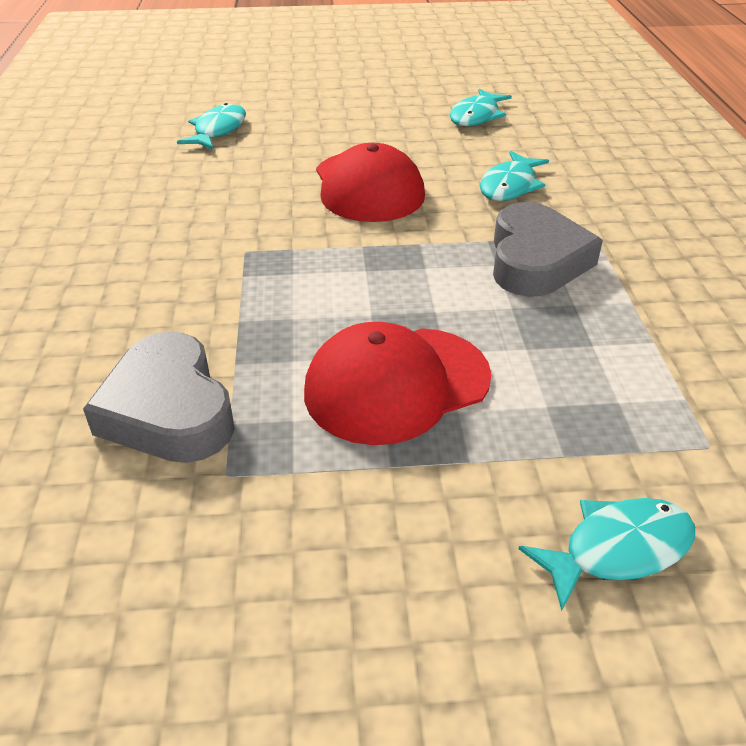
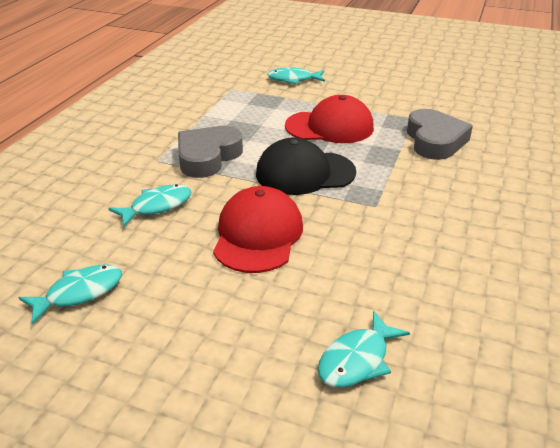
camera: 155 degrees left, 5 degrees down
(372, 273) = (305, 173): none -> black cap

